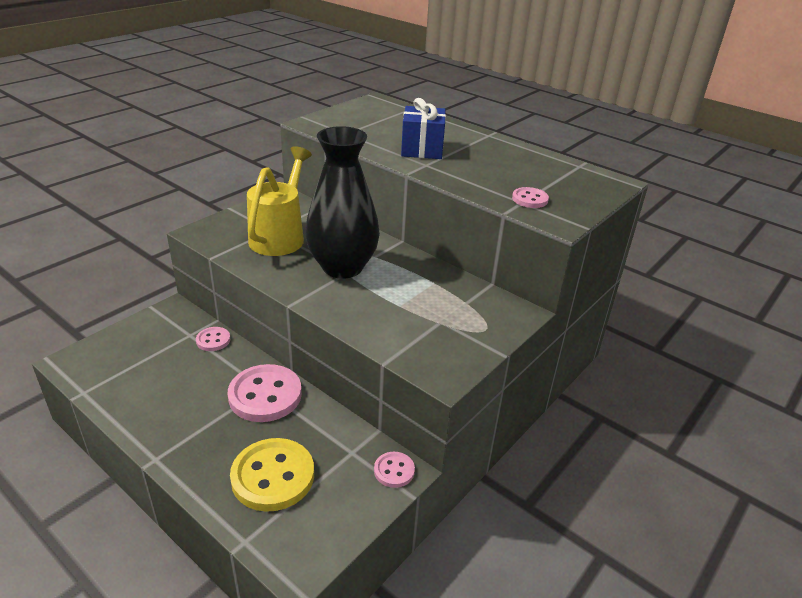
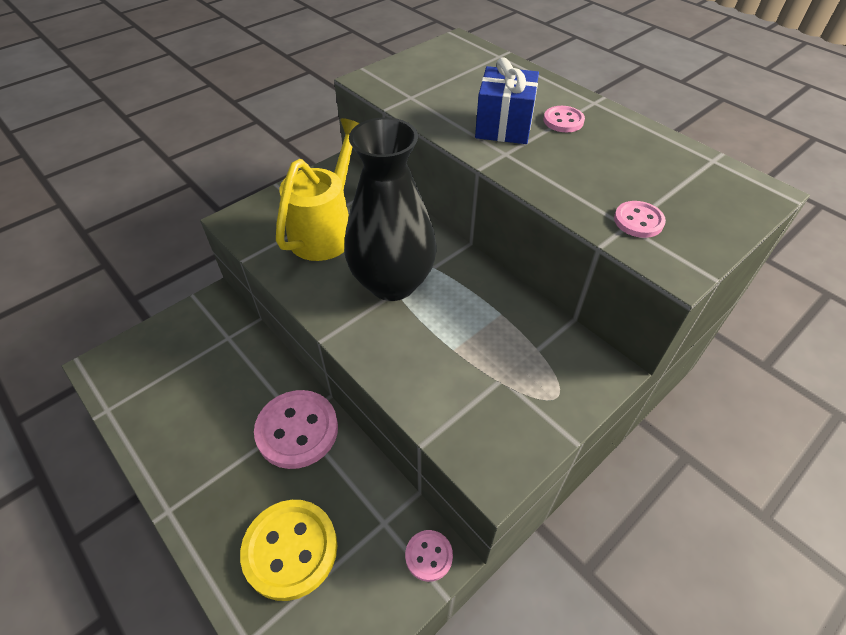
camera: 10 degrees right, 15 degrees up
(213, 340) = (251, 347): pink button -> pink button (563, 121)

